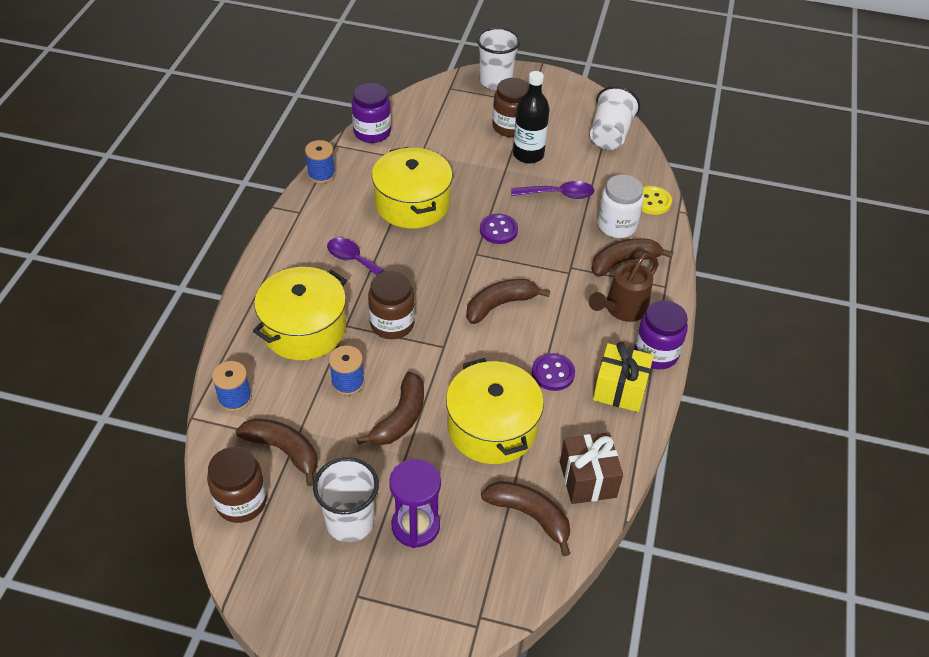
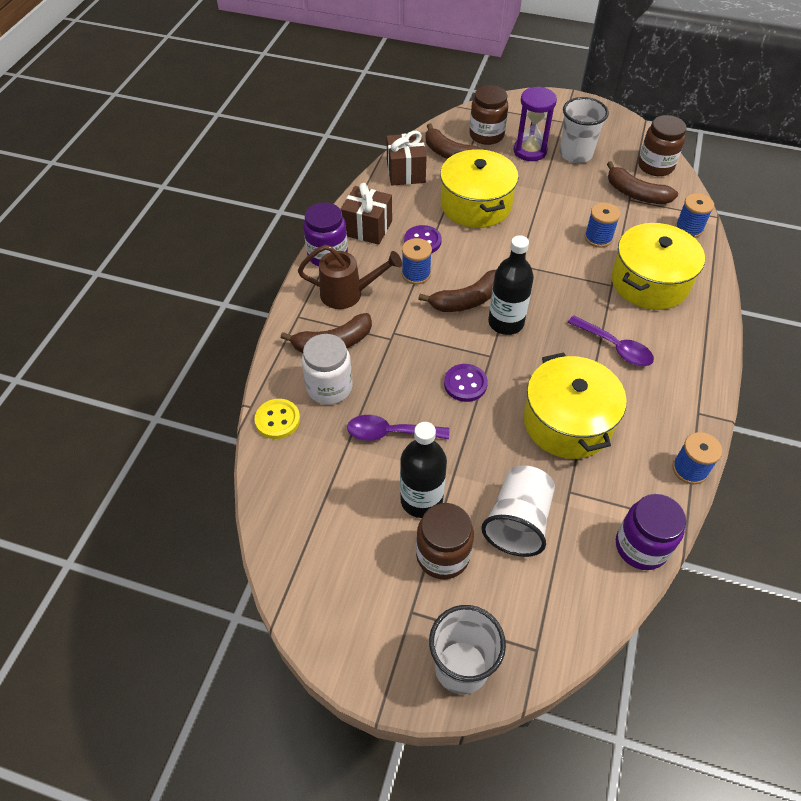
camera: 175 degrees left, 5 degrees up
(392, 324) = (568, 285): brown jar -> brown jar (486, 135)
(400, 418) = (549, 212): brown banana -> none
(460, 283) = (506, 323): none -> black bottle
(555, 333) = (416, 274): none -> blue spool
(610, 134) = (301, 537): white cup -> white cup (518, 522)
(620, 389) = (367, 228): yellow gift -> brown gift
(622, 309) = (348, 294): brown watering can -> brown watering can turned 45 degrees clockwise

